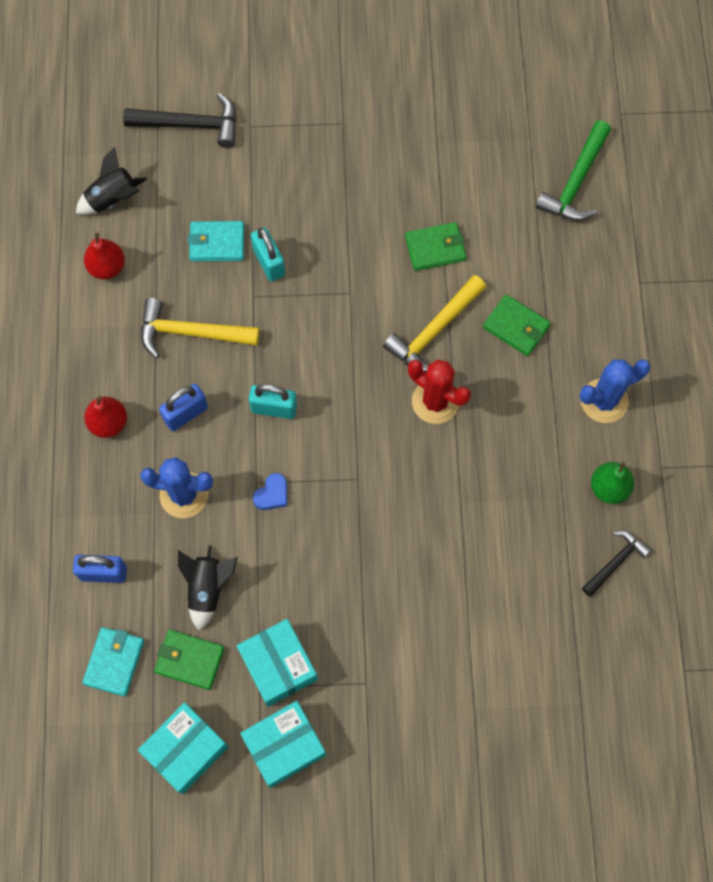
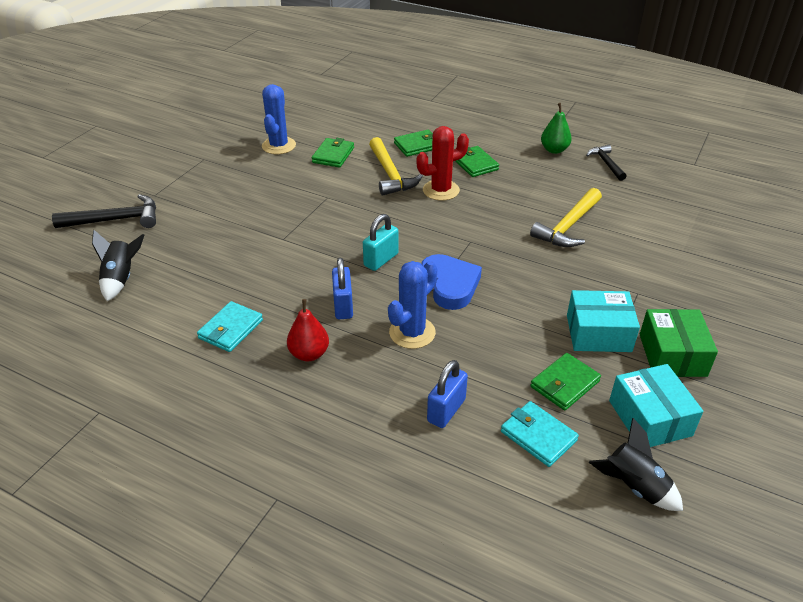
camera: 60 degrees left, 30 degrees down
(107, 267) = (173, 303): red pear -> none
(190, 125) = (115, 220): black hammer -> black hammer turned 45 degrees clockwise
(191, 333) = (278, 279): yellow hammer -> yellow hammer (568, 226)
(207, 588) = (505, 349): black rocket -> black rocket (634, 486)
(217, 243) = (222, 240): turquoise wallet -> turquoise wallet (230, 329)
(269, 262) = (265, 222): turquoise padlock -> none
(272, 494) = (450, 285): blue heart -> blue heart, size x1.97
(284, 746) = (672, 355): turquoise box -> green box
(515, 411) = (474, 164): none -> green wallet
(575, 182) = (346, 98): green hammer -> none
(604, 401) = (495, 133): blue cactus -> blue cactus (279, 146)

